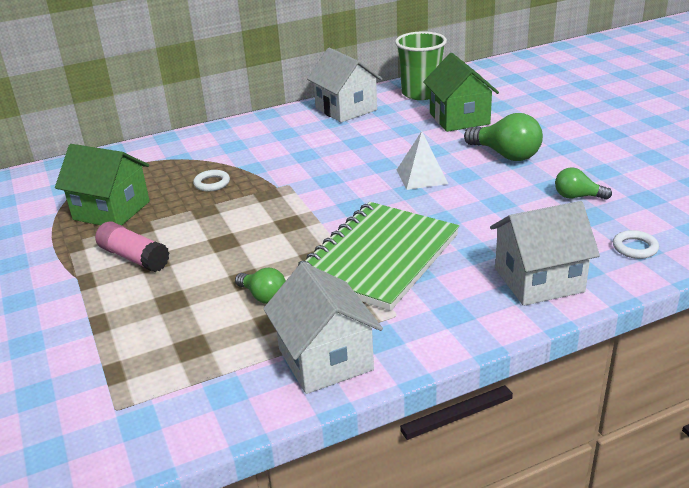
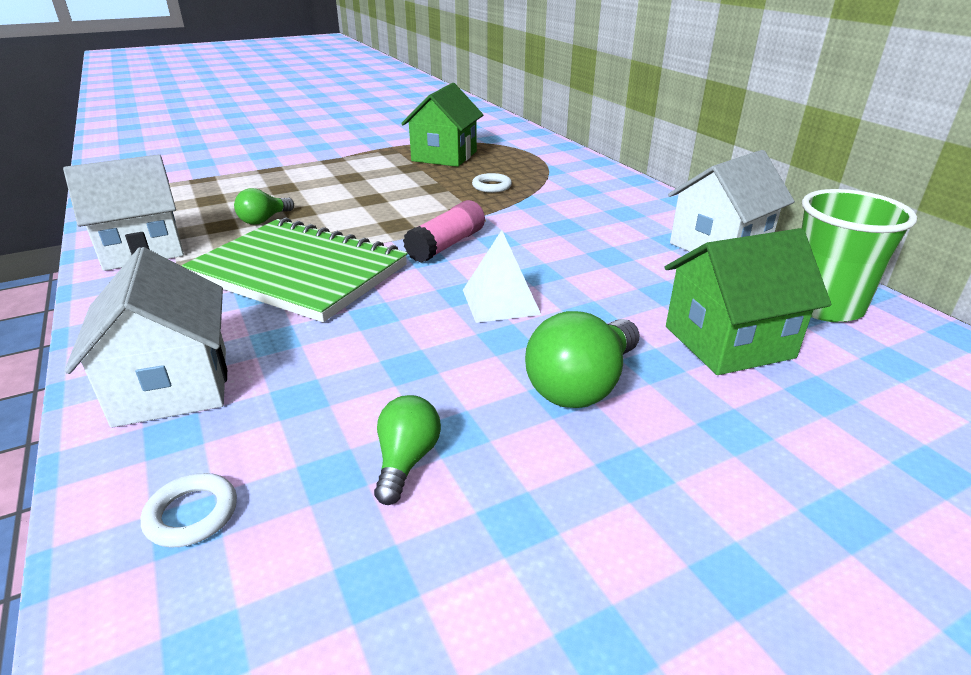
camera: 85 degrees right, 0 degrees up
(134, 257) = (360, 170): pink glue stick -> pink glue stick (446, 245)

